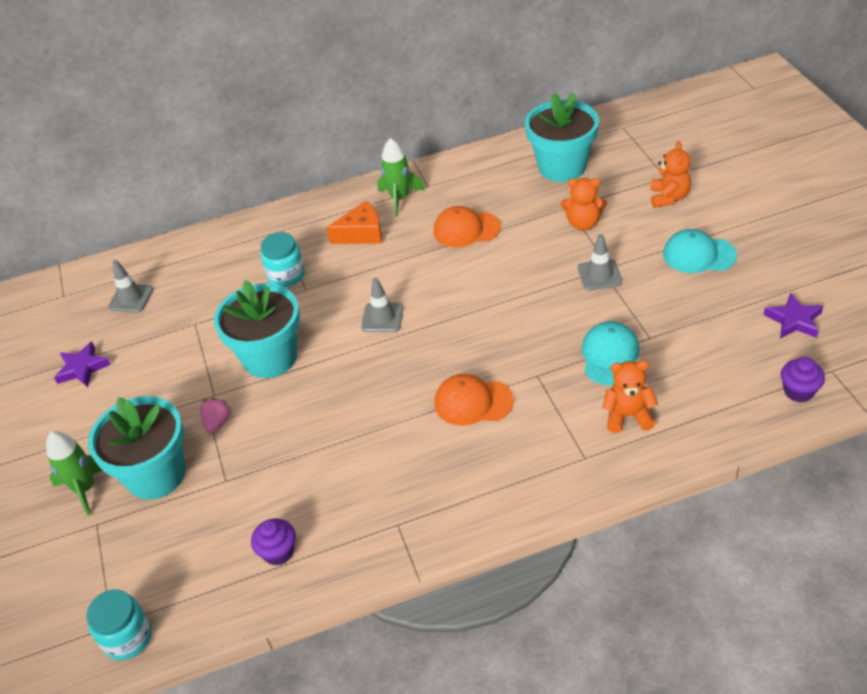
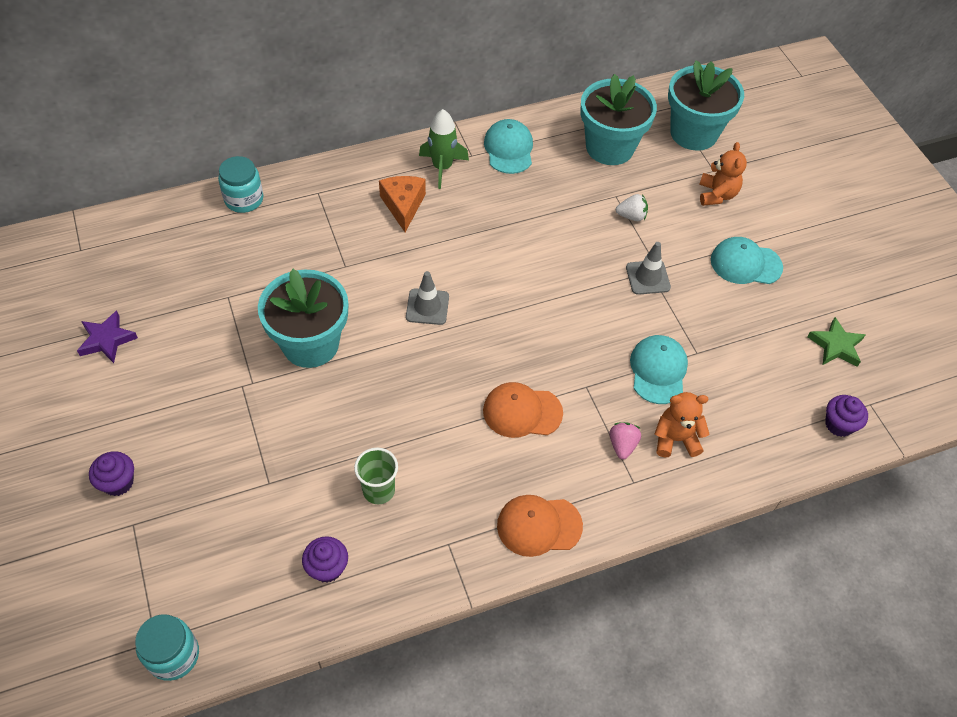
camera: 10 degrees left, 10 degrees up
(85, 488) = (118, 482): green rocket -> purple cupcake
(131, 298) = (156, 260): grey traffic cone -> none
(156, 475) = (194, 471): turquoise flower pot -> turquoise flower pot (693, 133)
(217, 423) = (257, 416): pink strawberry -> pink strawberry (622, 445)
(286, 275) = (324, 248): turquoise jar -> turquoise jar (244, 199)
(330, 480) = (379, 490): none -> green cup
(362, 234) = (403, 206): orange cheese -> orange cheese turned 75 degrees counterclockwise
(463, 177) = (509, 149): none -> turquoise cap
(466, 229) = (512, 211): orange cap -> orange cap (539, 526)
(583, 223) = (631, 216): orange teddy bear -> white strawberry
(794, 320) = (836, 346): purple star -> green star

